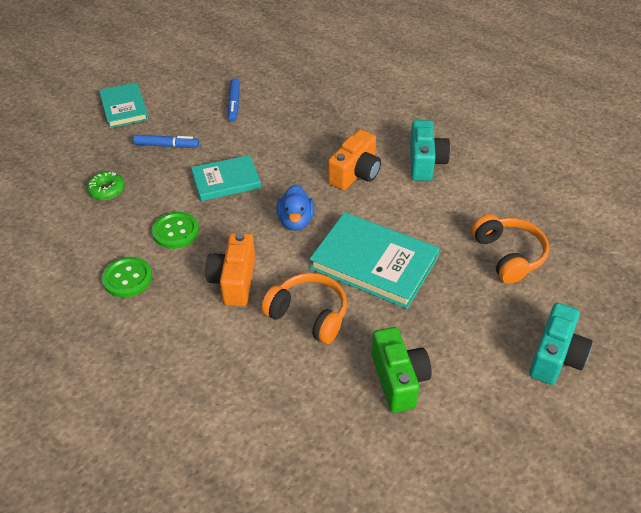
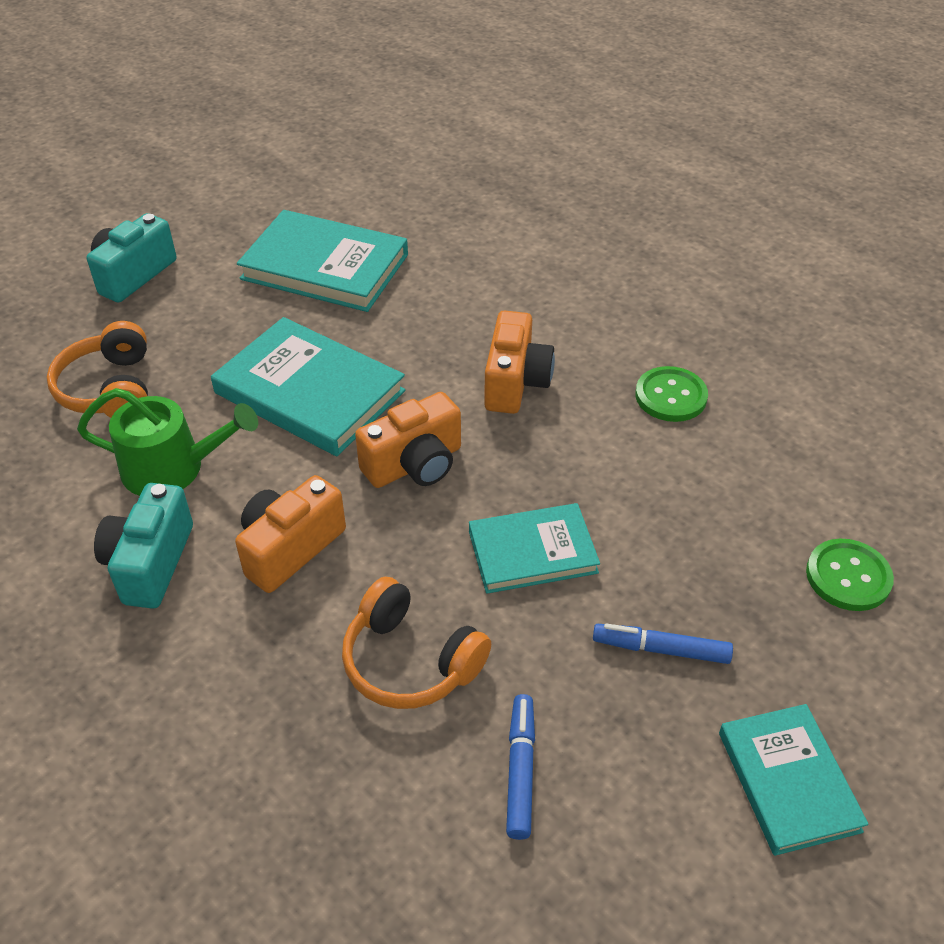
camera: 175 degrees left, 0 degrees up
(107, 190) = (752, 549): green donut -> none
(175, 231) = (611, 461): green button -> green button (848, 577)
(296, 221) = (415, 464): blue duck -> orange camera
(309, 315) = (416, 335): orange headphones -> orange headphones (410, 661)
(398, 380) = (325, 267): green camera -> turquoise book
(439, 209) = (172, 468): none -> green watering can

